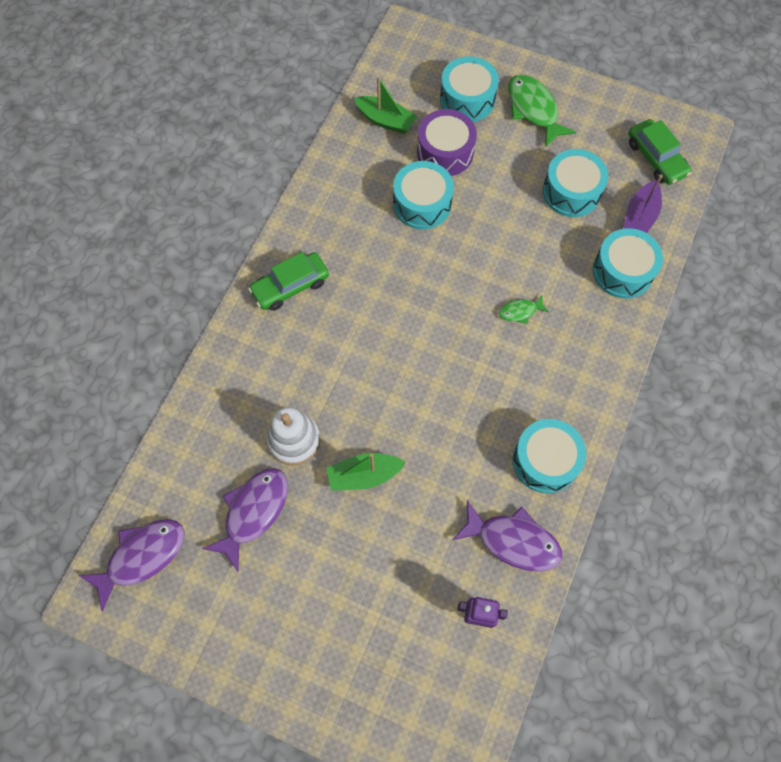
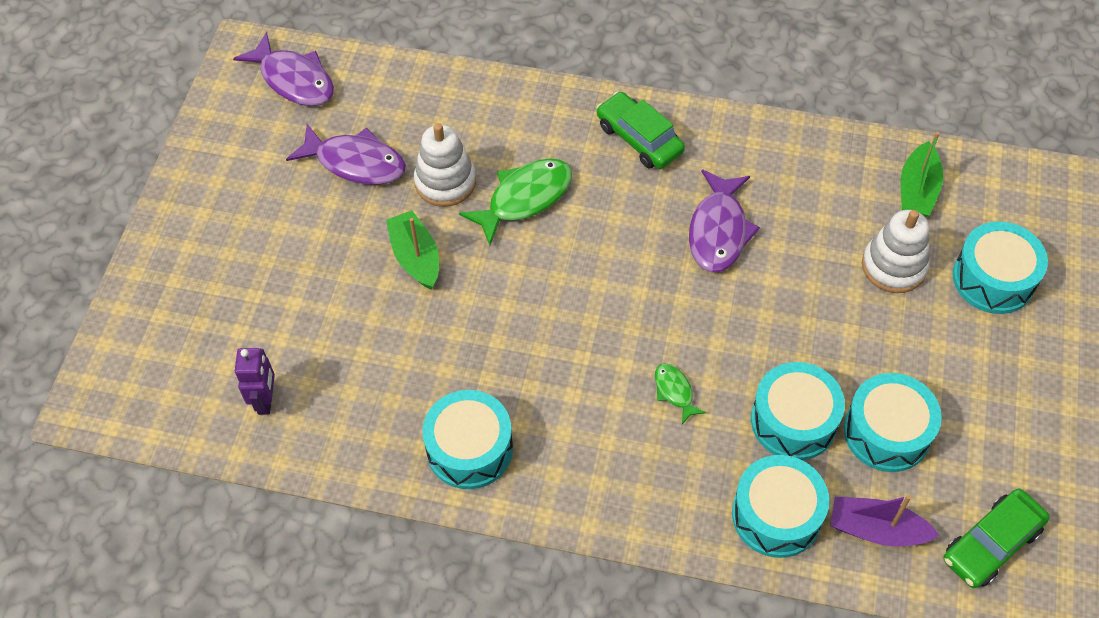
camera: 80 degrees right, 10 degrees down
(422, 204) = (802, 253): turquoise drum -> turquoise drum (793, 421)
(445, 152) = (893, 266): purple drum -> white stacking toy
(513, 541) = (360, 426): purple fish -> purple fish (718, 231)
(533, 109) = (1011, 365): green fish -> green fish (525, 198)

